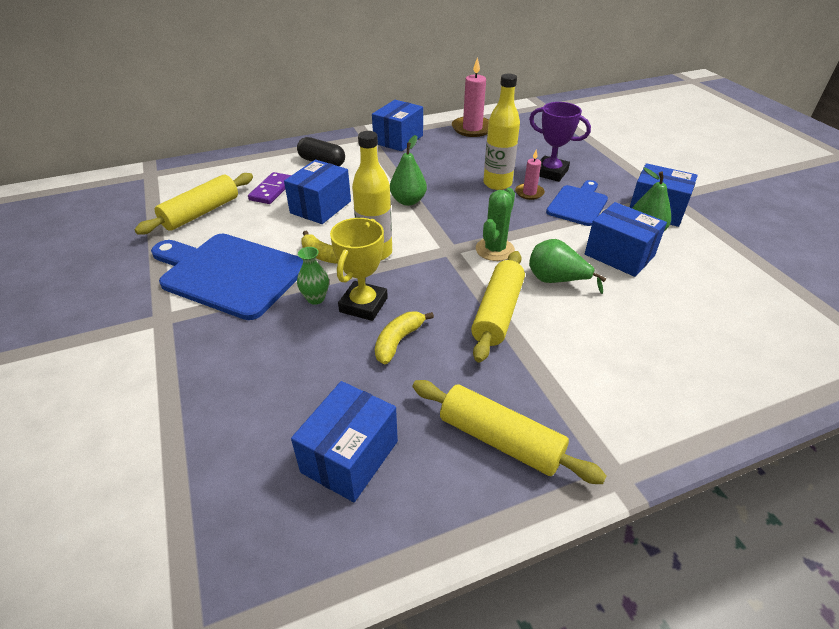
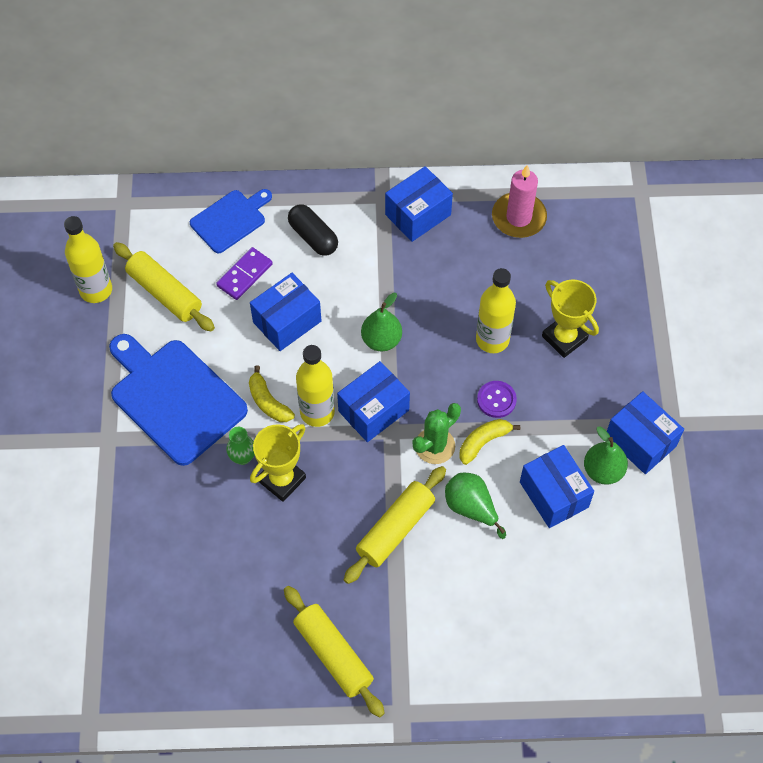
camera: 20 degrees right, 20 degrees up
(132, 223) = (96, 290): none -> yellow bottle
(201, 213) = (165, 293): yellow rolling pin -> yellow rolling pin turned 75 degrees clockwise
(350, 456) = (220, 629): blue box -> blue box (373, 411)
(398, 341) = (296, 532): yellow banana -> yellow banana (483, 442)
(525, 213) = (496, 400): none -> purple button
(529, 193) = (519, 367): pink candle -> none
(550, 172) = (564, 338): purple trophy -> yellow trophy
(578, 204) = (561, 403): blue cutting board -> blue cutting board (230, 220)

